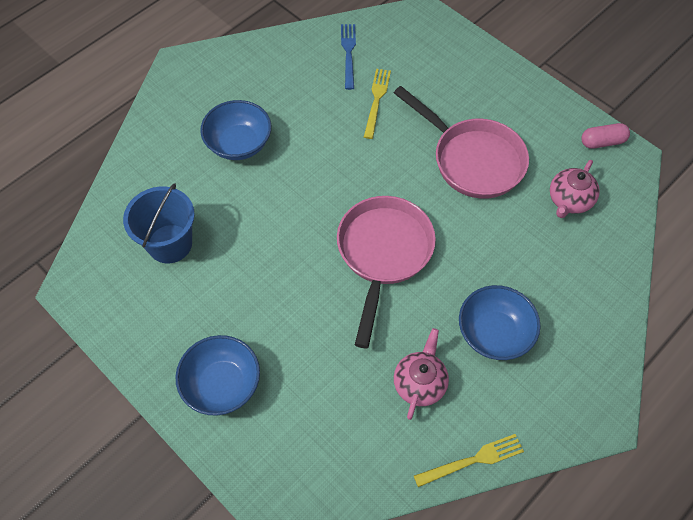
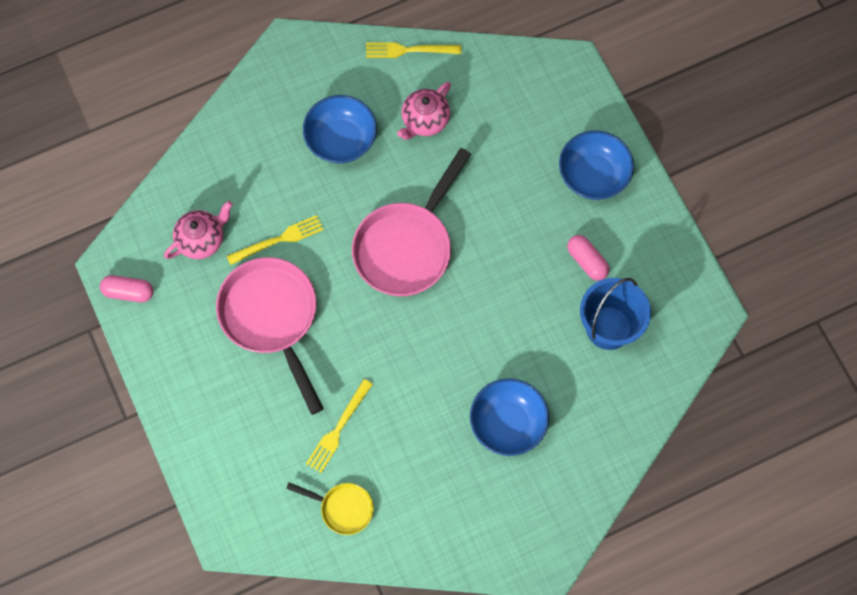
camera: 160 degrees left, 10 degrees up
(205, 296) = (587, 261): none -> pink capsule
(348, 53) = (343, 508): blue fork -> yellow pan
(502, 222) = (279, 240): none -> yellow fork

